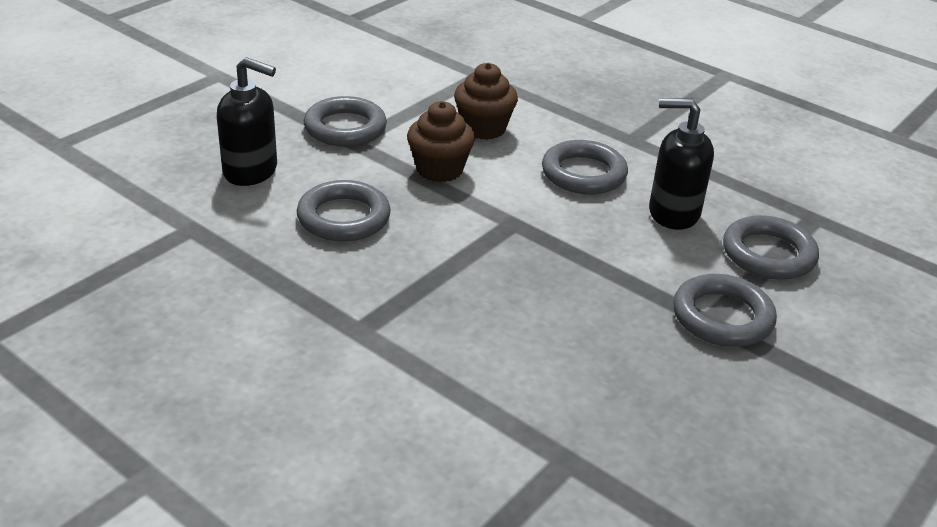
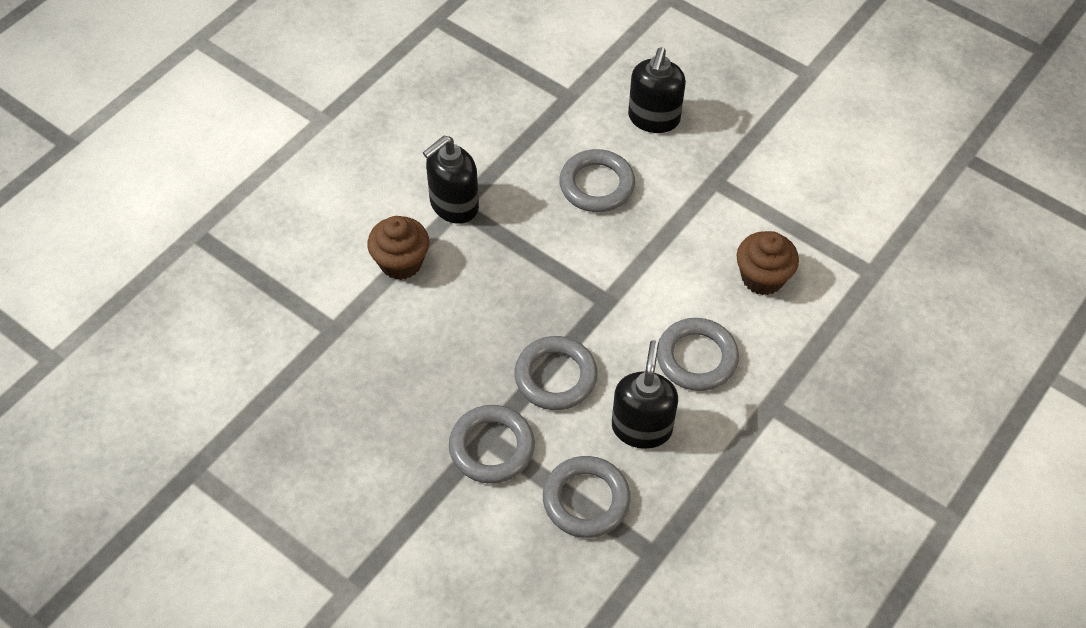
camera: 90 degrees right, 20 degrees up
(345, 128) = (737, 173): grey ring -> grey ring (555, 376)
(356, 335) = (453, 205): none -> black soap dispenser
(439, 169) = (681, 245): brown cupcake -> brown cupcake (401, 262)

